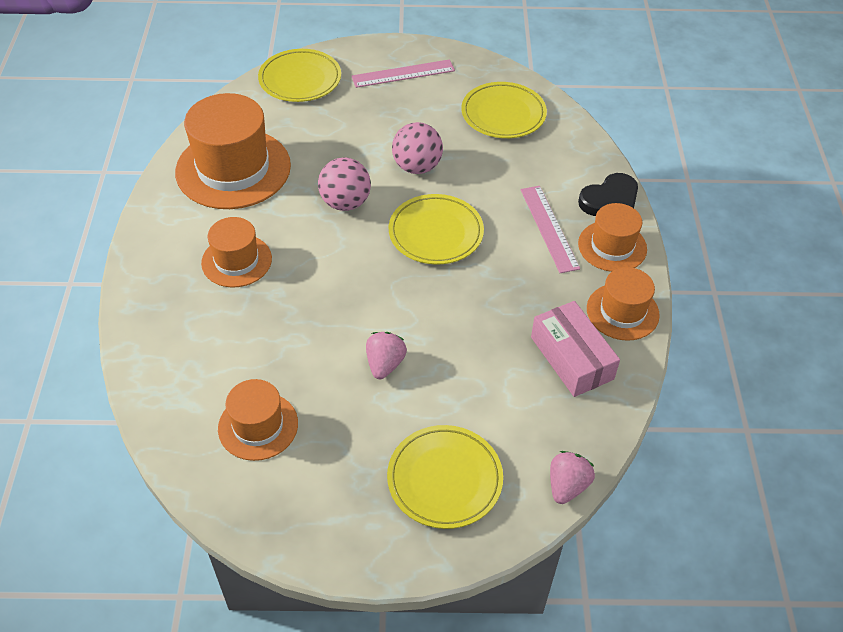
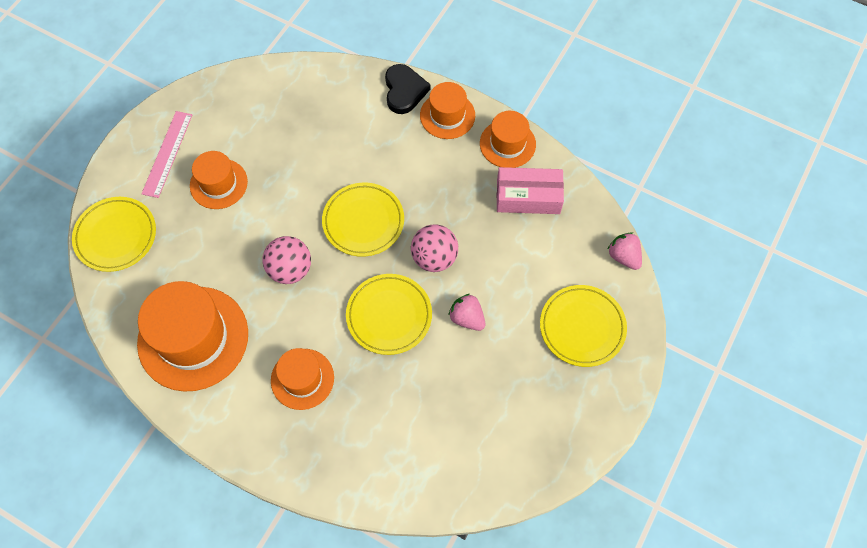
camera: 60 degrees left, 15 degrees up
(258, 426) = (474, 430): orange hat -> orange hat (218, 184)
(417, 167) = (285, 199): pink ball -> pink ball (434, 258)
(503, 114) = (268, 108): yellow plate -> yellow plate (389, 316)
(549, 228) = (406, 144): pink ruler -> none

